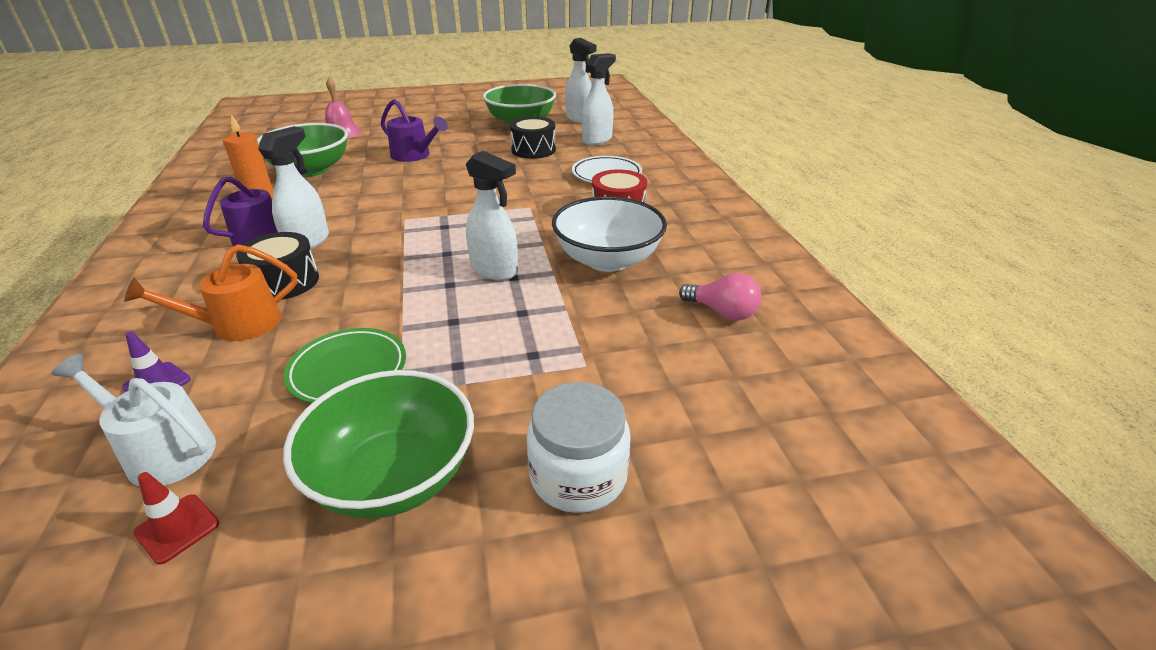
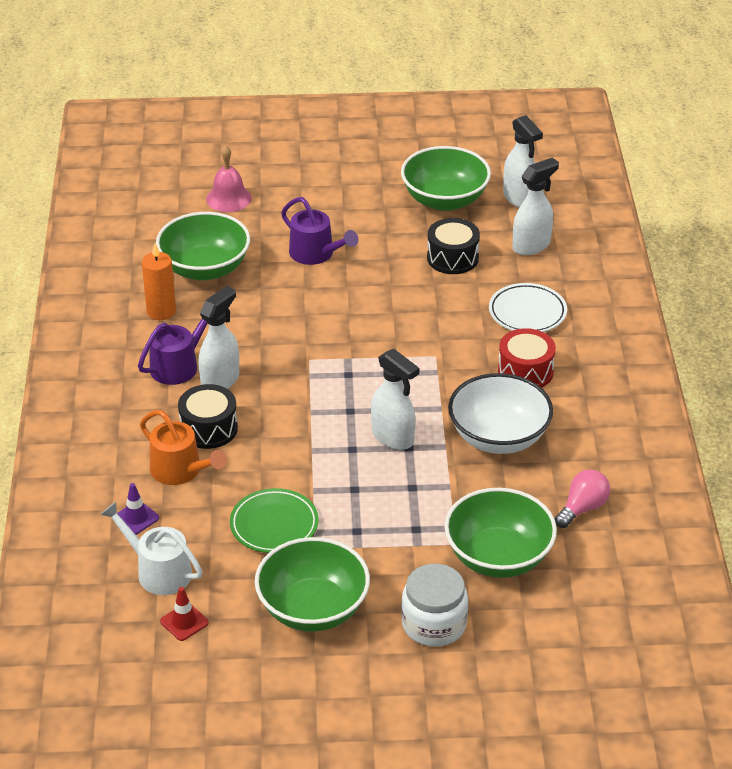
camera: 10 degrees right, 5 degrees up
(237, 324) = (180, 471): orange watering can -> orange watering can turned 120 degrees counterclockwise
(643, 374) = (498, 557): none -> green bowl
(722, 312) = (582, 508): pink light bulb -> pink light bulb turned 90 degrees counterclockwise

